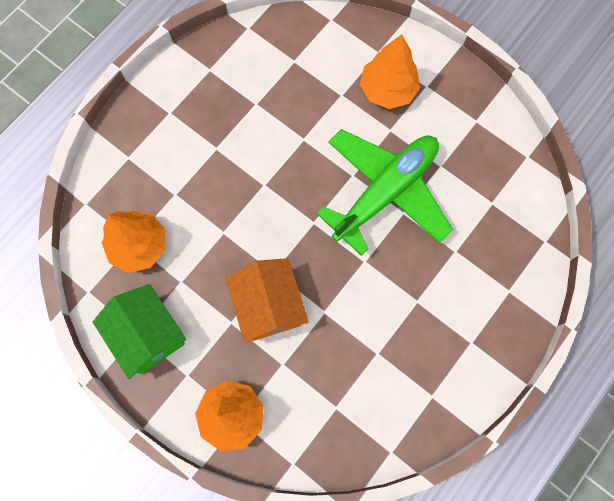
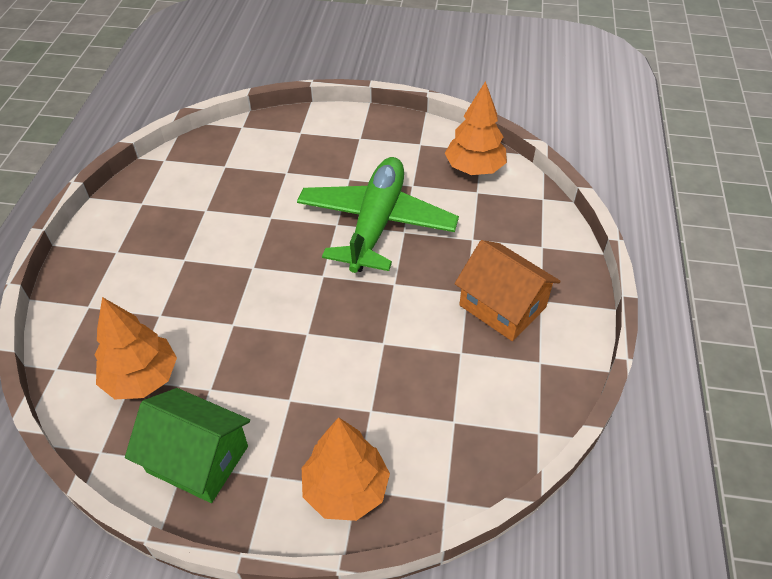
camera: 30 degrees left, 25 degrees down
(268, 305) = (321, 364): orange house -> orange house (502, 306)
(387, 90) = (326, 153): orange tree -> orange tree (474, 169)

